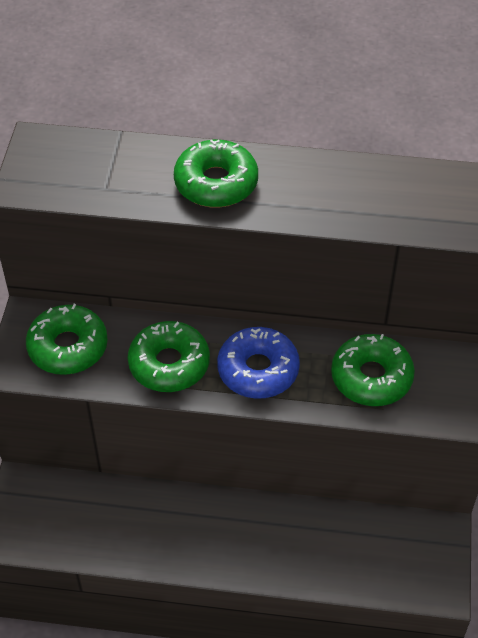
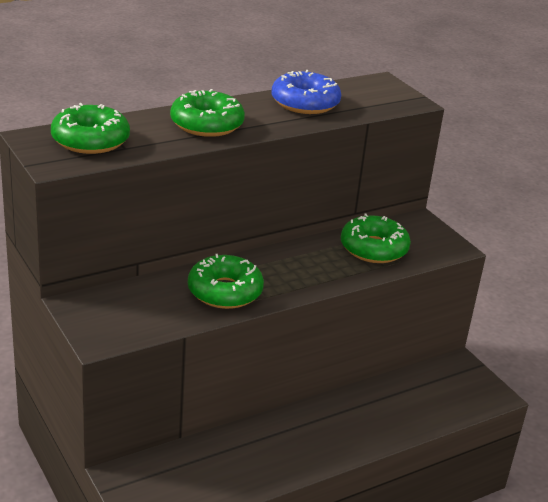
camera: 40 degrees left, 20 degrees down
(68, 347) = (131, 310): green donut -> green donut (90, 140)
(258, 370) = (294, 272): blue donut -> blue donut (305, 103)

